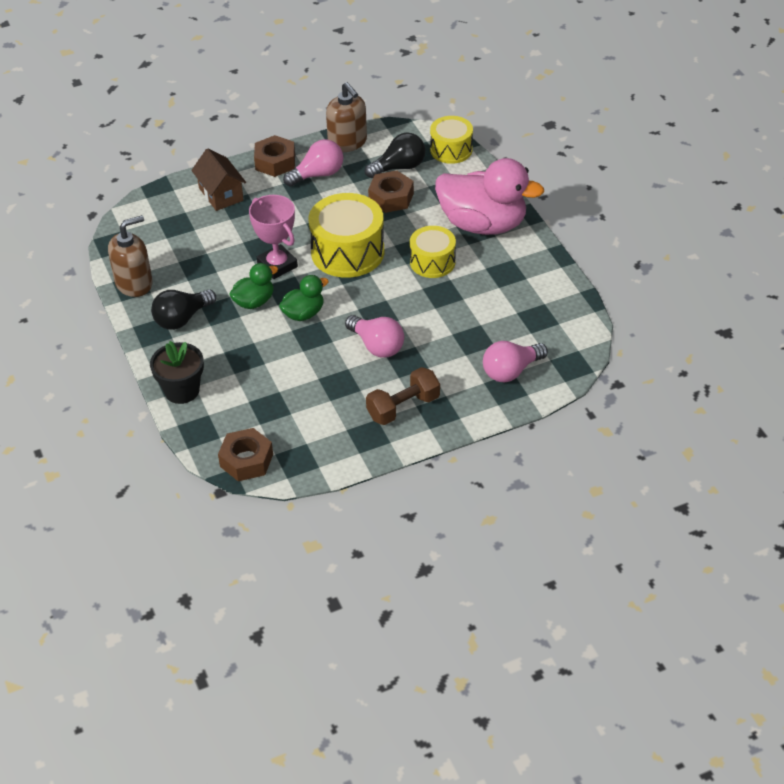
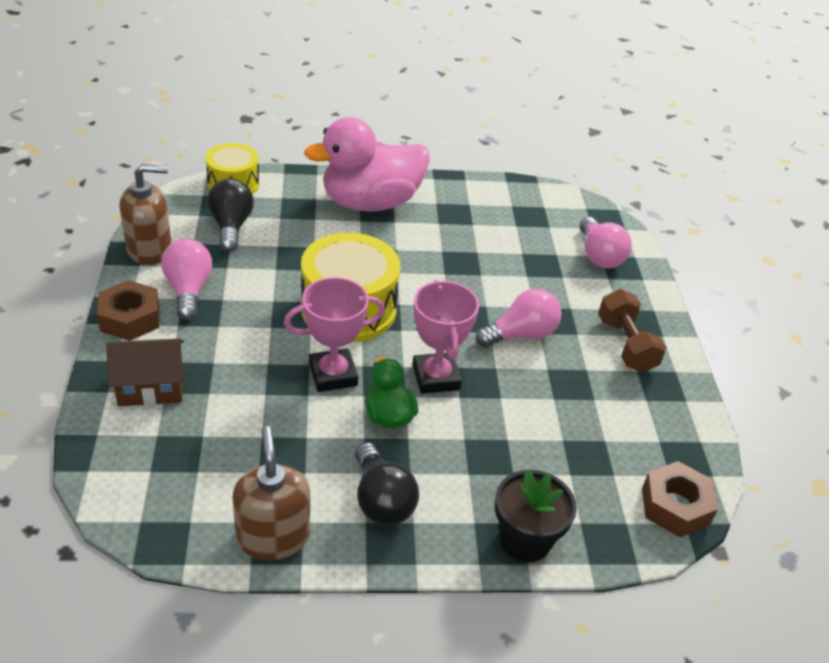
camera: 75 degrees left, 5 degrees down
(303, 313) = (436, 377): green duck -> pink trophy
(391, 197) = (278, 248): brown nut -> none
(432, 262) = (407, 253): yellow drum -> none
(483, 224) = (370, 203): pink duck -> pink duck turned 150 degrees counterclockwise

